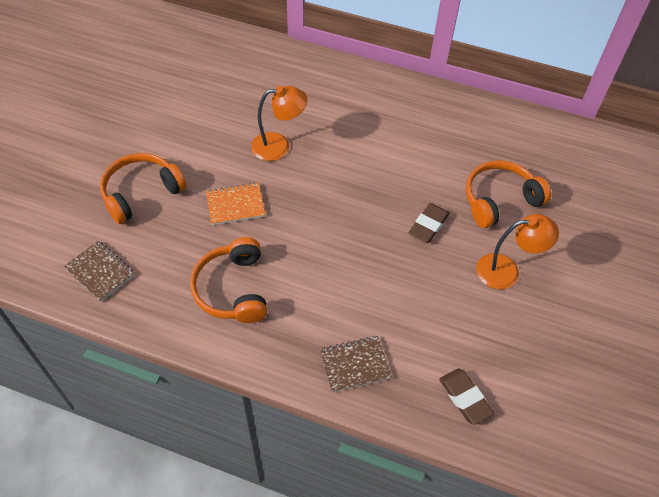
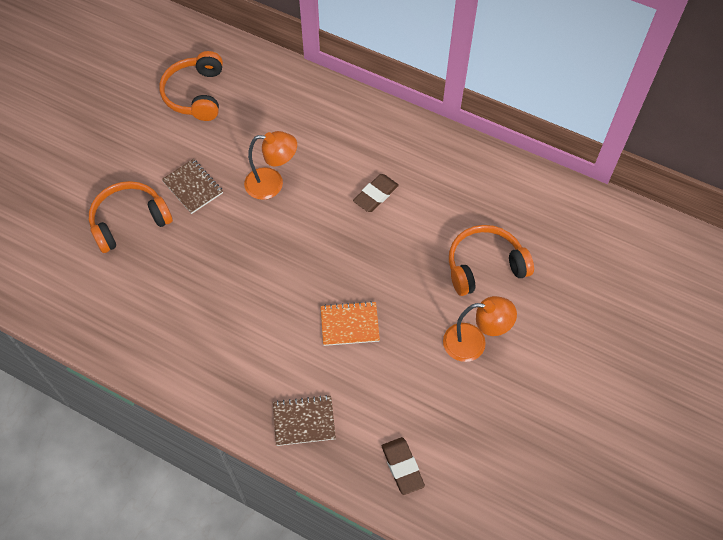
camera: 10 degrees right, 5 degrees up
(100, 272) = (79, 300): brown notebook -> brown notebook (192, 187)
(232, 289) = (201, 331): orange headphones -> orange headphones (195, 94)
(235, 205) = (218, 244): orange notebook -> orange notebook (349, 324)
(428, 225) = (406, 286): brown eraser -> brown eraser (376, 195)

